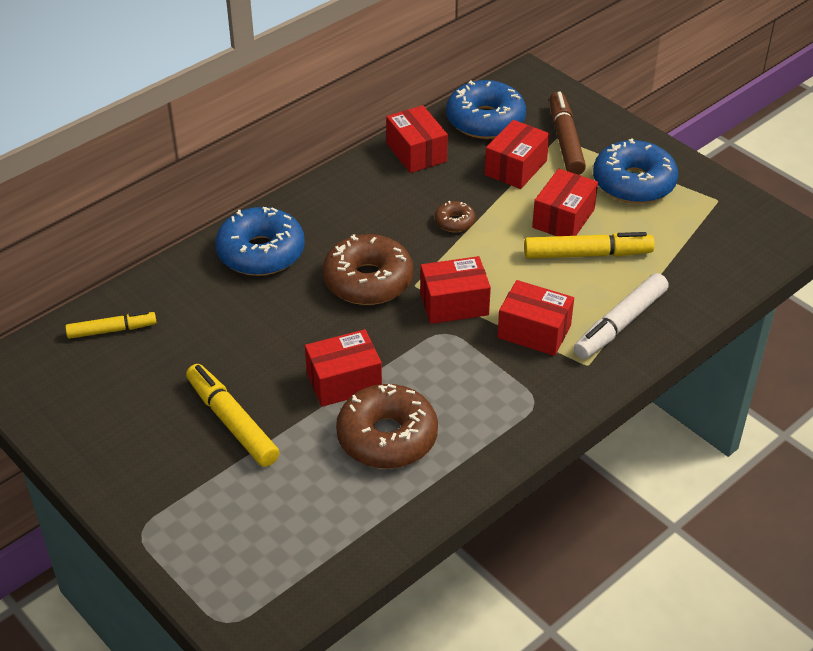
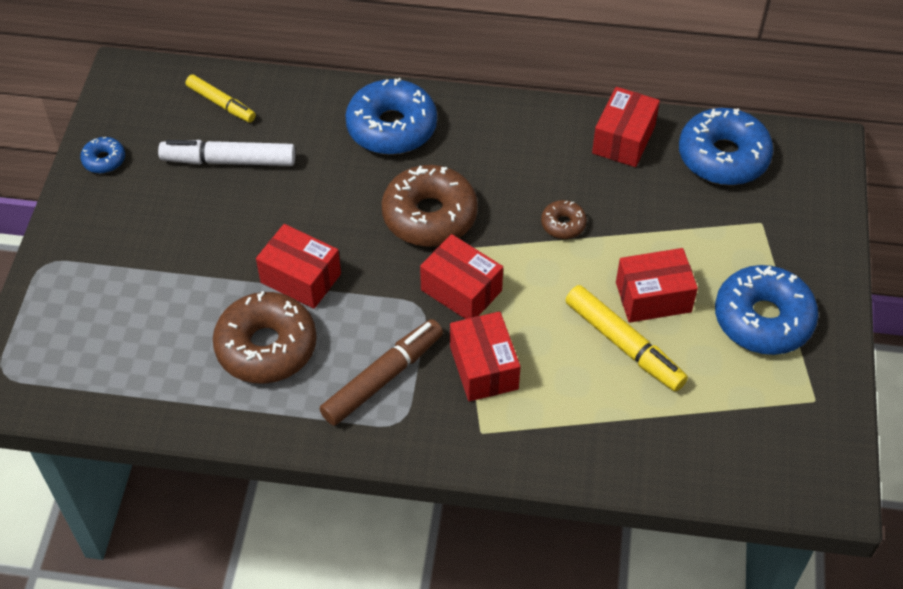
camera: 50 degrees right, 10 degrees up
(77, 433) = (104, 160): none -> blue donut
(232, 422) = (194, 240): yellow marker -> none
(515, 168) = (683, 220): red box -> none
(565, 141) = (763, 231): brown marker -> brown marker (382, 378)
(621, 324) = (558, 425): white marker -> white marker (229, 161)

